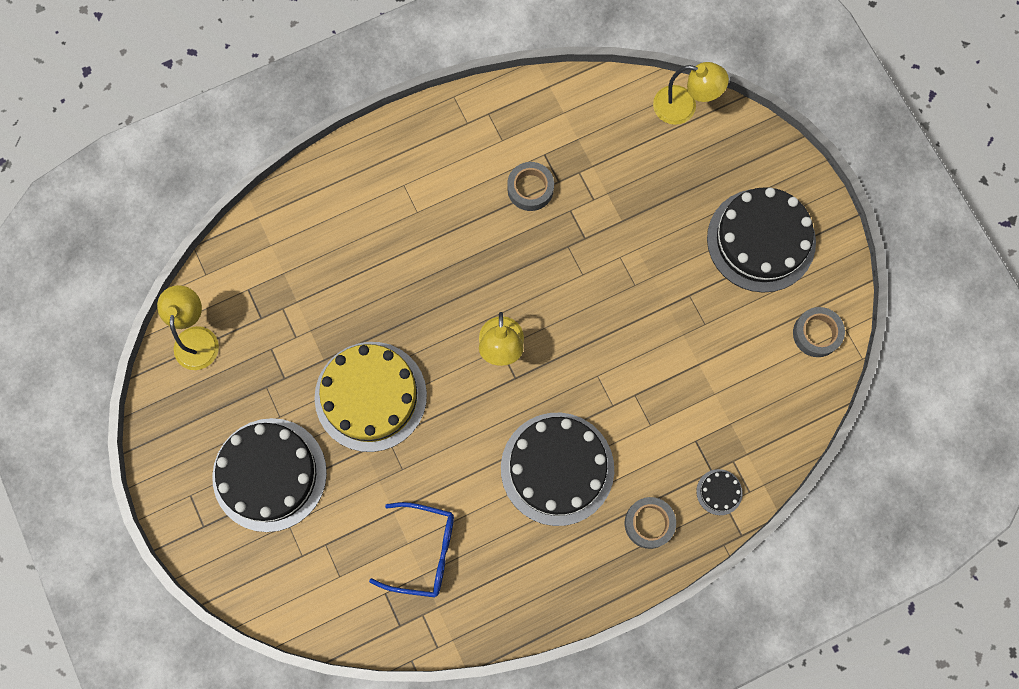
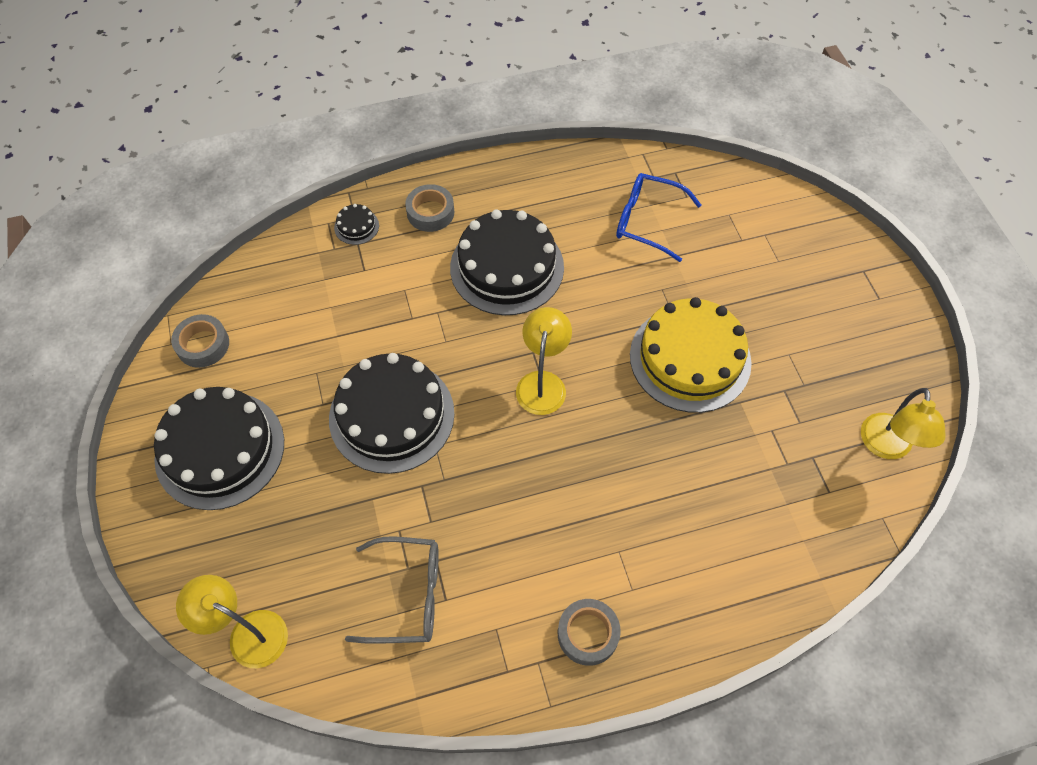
camera: 170 degrees left, 15 degrees down
(269, 474) = (798, 304): black cake -> black cake (391, 415)
(530, 189) = (473, 557): grey tape -> grey tape (588, 634)
(573, 152) = (408, 595): none -> grey glasses

